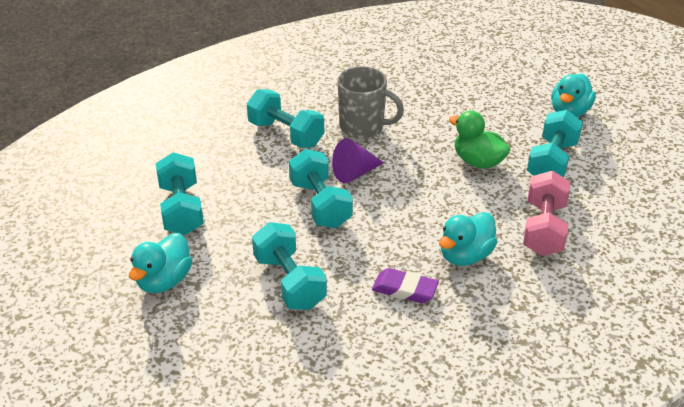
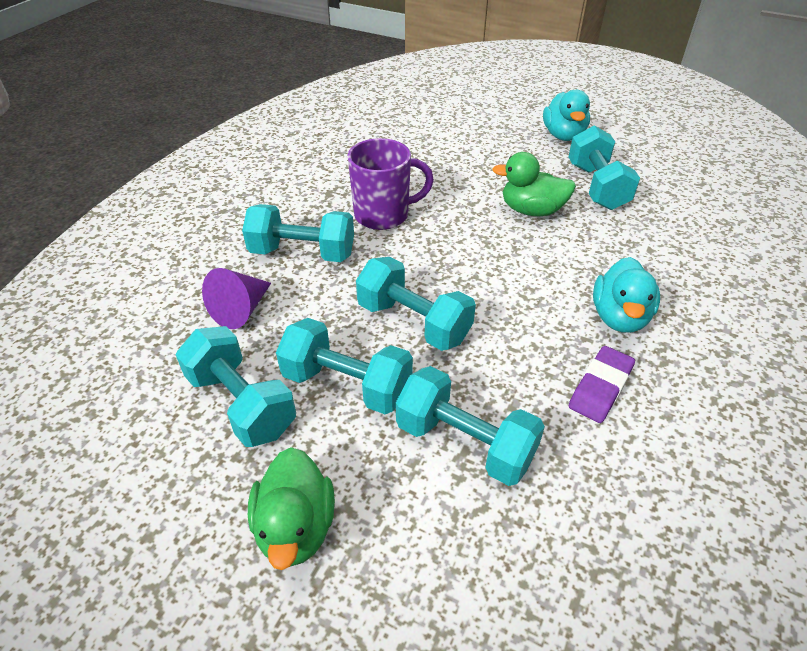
camera: 30 degrees left, 5 degrees up
(164, 281) = (296, 527): turquoise duck -> green duck
(248, 223) = (347, 384): none -> turquoise dumbbell
(354, 173) = (420, 269): purple cone -> purple cone (241, 310)
(363, 127) = (383, 215): grey mug -> purple mug
(404, 290) = (600, 388): purple eraser -> purple eraser turned 45 degrees counterclockwise
(543, 229) = (658, 256): pink dumbbell -> none

